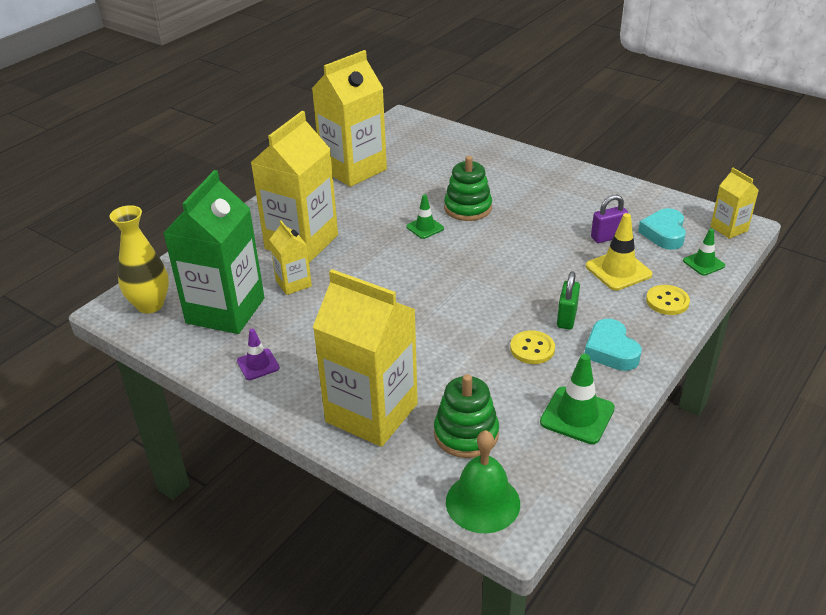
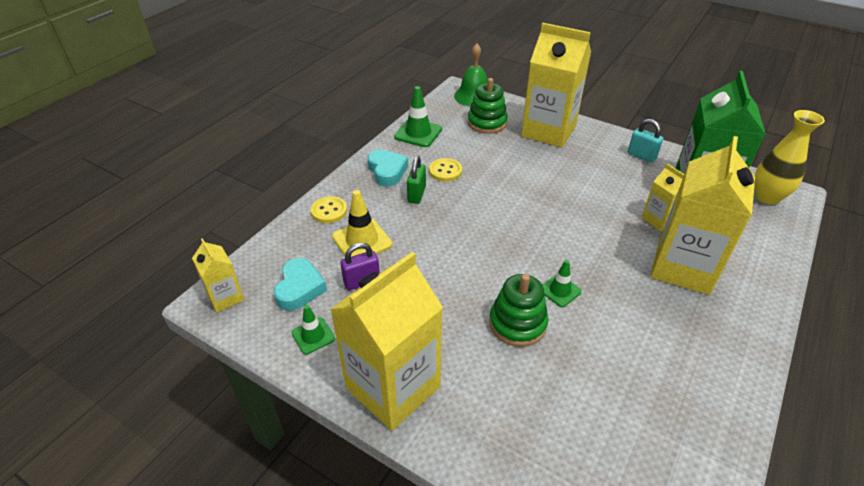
camera: 175 degrees right, 5 degrees up
(258, 364) = (641, 156): purple traffic cone -> turquoise padlock
(353, 169) = (695, 401): yellow carton -> yellow carton (393, 387)
(703, 263) = (277, 250): green traffic cone -> green traffic cone (313, 336)

